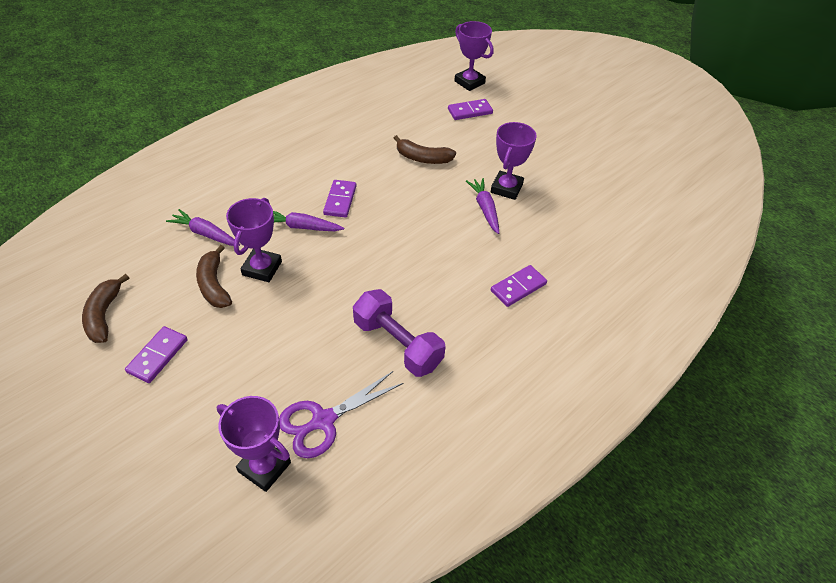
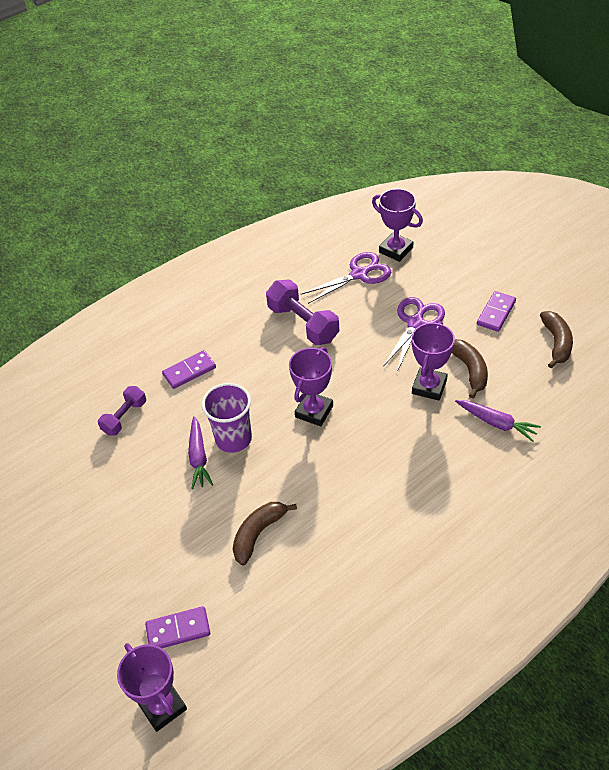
camera: 170 degrees left, 0 degrees up
(260, 344) = (415, 322): none -> purple scissors
(302, 227) = (397, 432): purple carrot -> none
(340, 200) = (359, 467): purple domino -> none
(423, 158) = (258, 534): brown banana -> brown banana turned 75 degrees counterclockwise
(456, 223) = (233, 439): none -> purple cup
(506, 188) = (166, 486): purple trophy -> purple trophy (314, 411)
(567, 242) = (124, 417): none -> purple dumbbell

